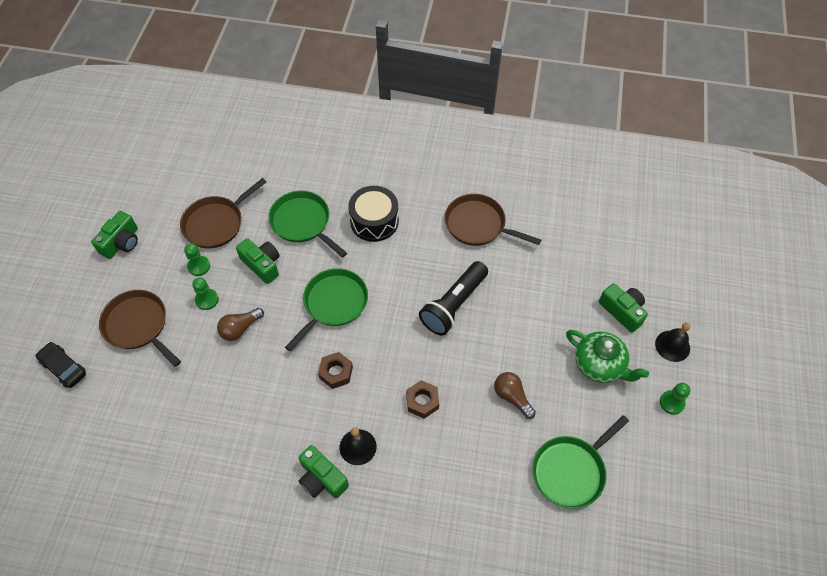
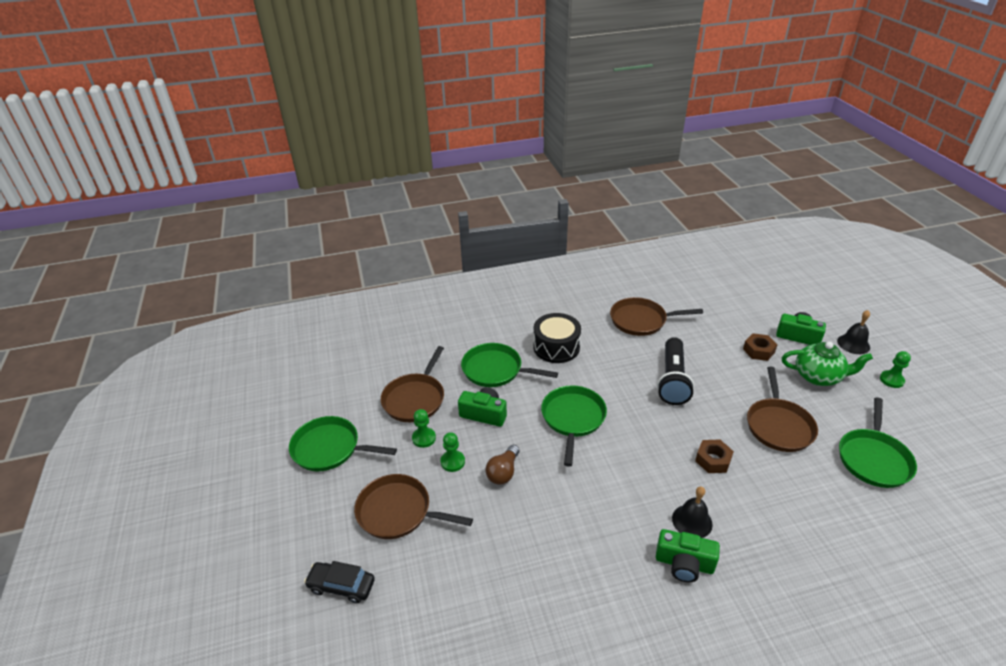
camera: 25 degrees left, 20 degrees down
(121, 242) = (329, 448): green camera -> green pan
(336, 372) = (620, 470): brown nut -> brown nut (758, 351)
(512, 397) = (778, 426): brown light bulb -> brown pan

